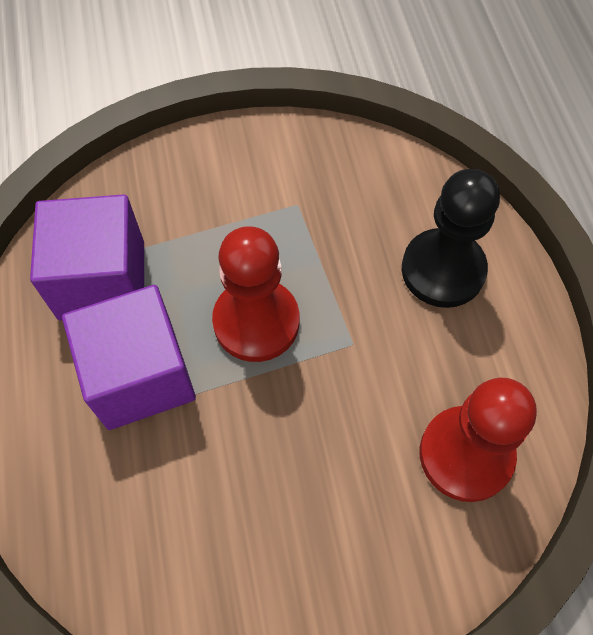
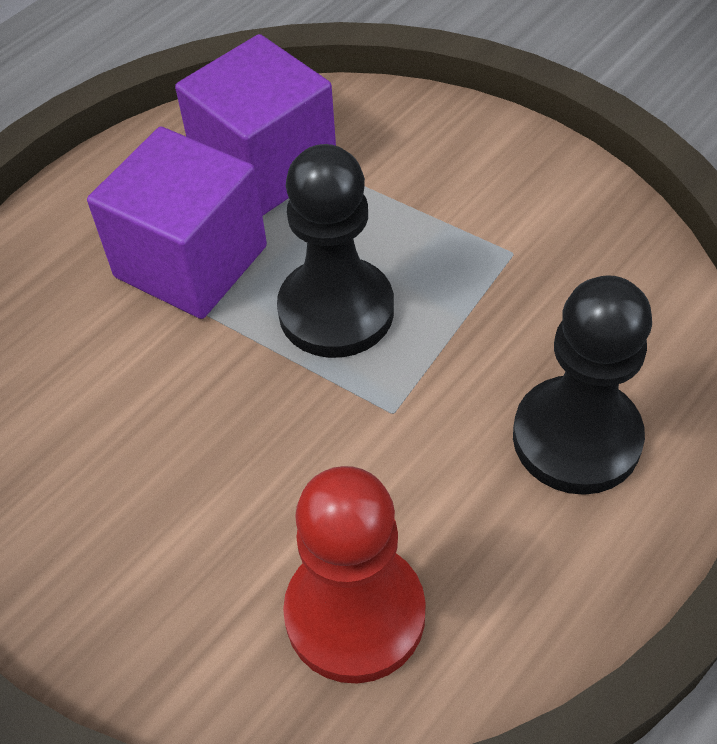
camera: 55 degrees right, 10 degrees down
(256, 322) = (336, 311): red pawn -> black pawn

